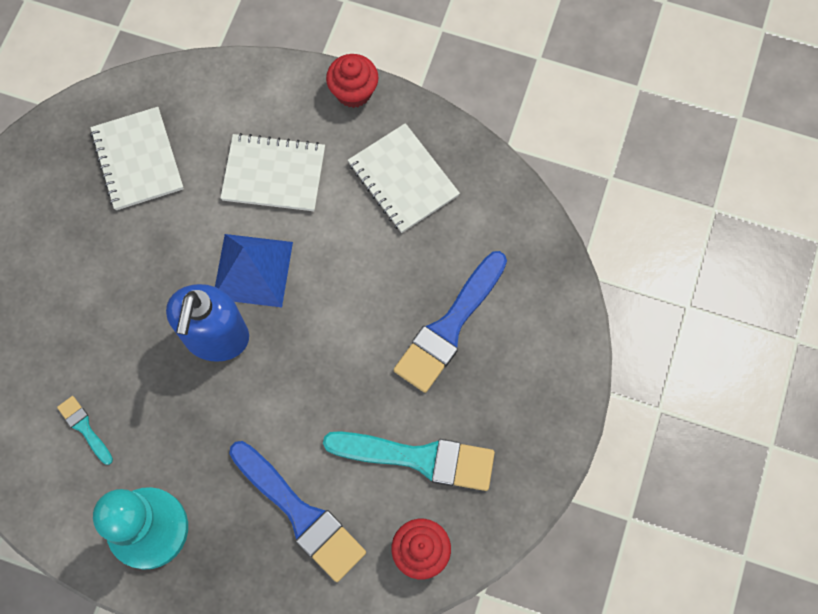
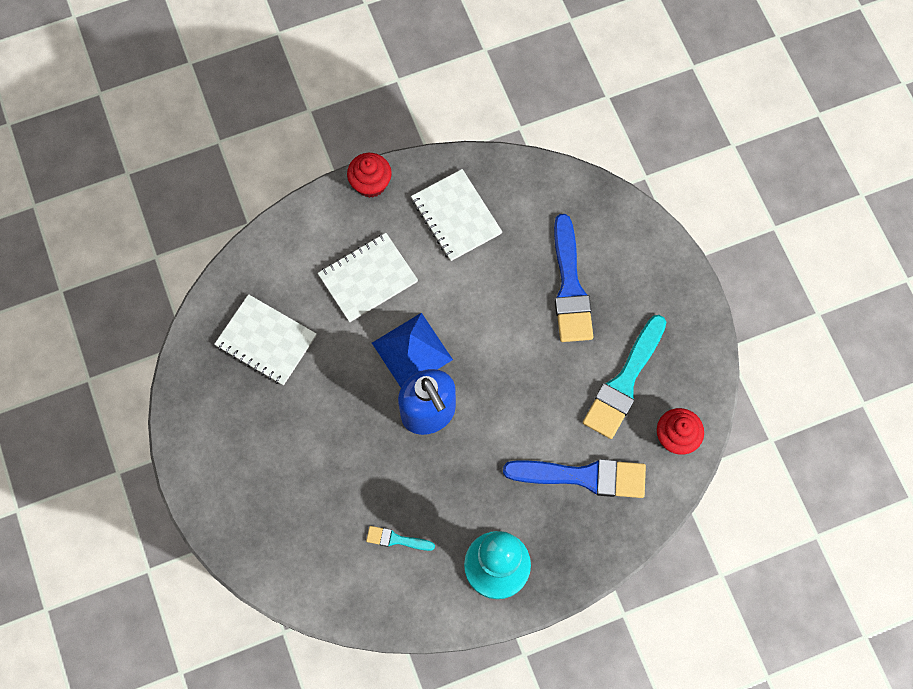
camera: 40 degrees left, 0 degrees up
(403, 180) = (456, 216): white notebook -> white notebook turned 45 degrees clockwise
(419, 458) = (624, 382): turquoise brush -> turquoise brush turned 150 degrees clockwise

